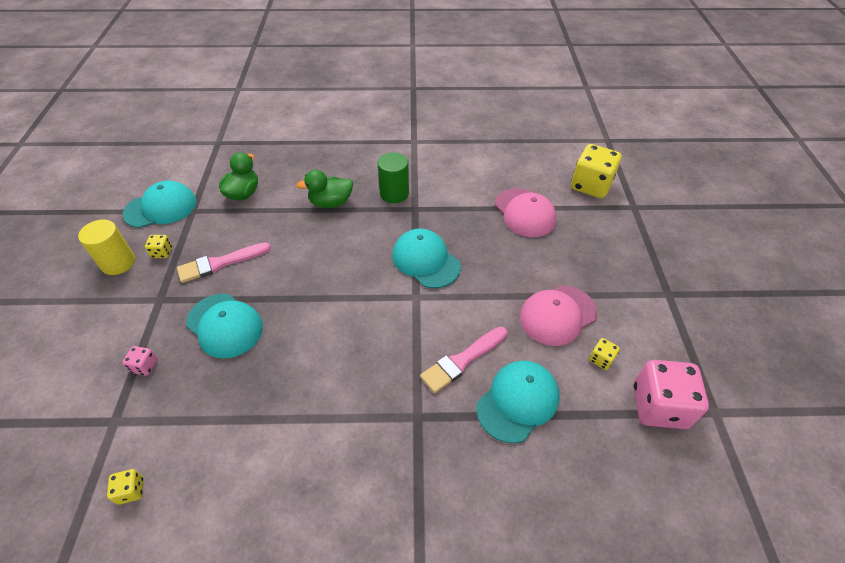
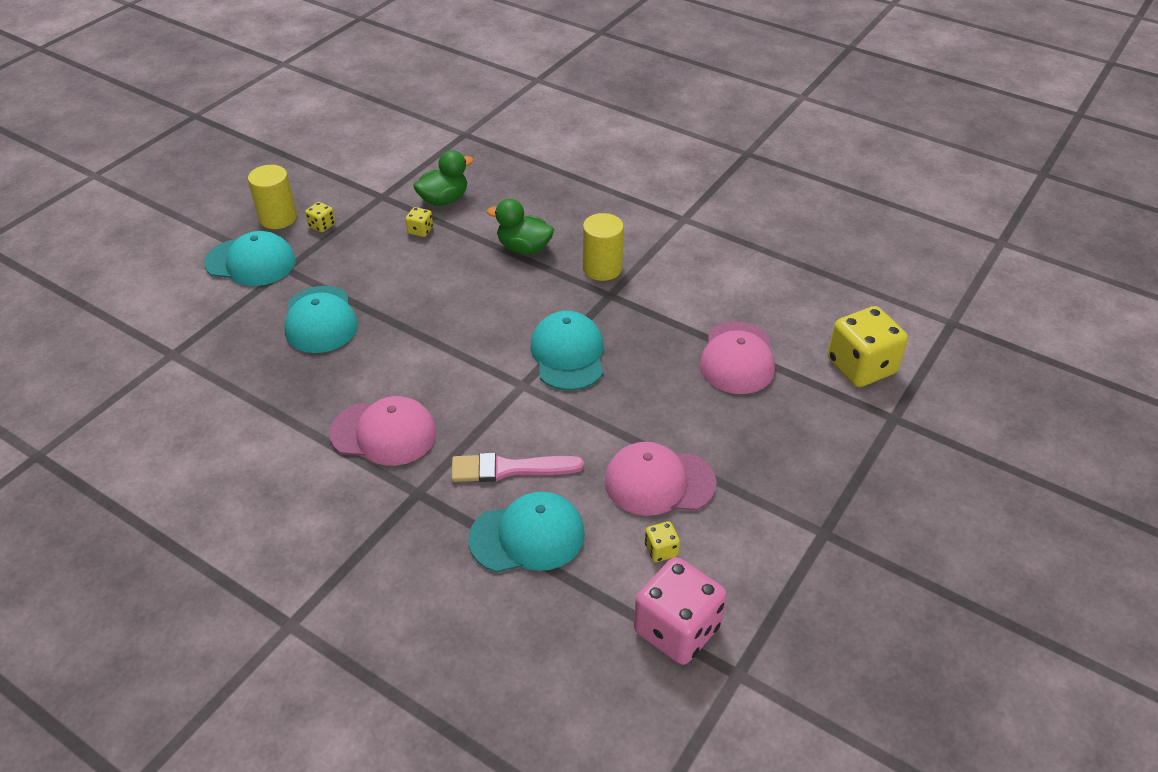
camera: 35 degrees right, 5 degrees down
(131, 490) = (143, 414): yellow dice -> yellow dice (420, 230)
(144, 366) = (228, 321): pink dice -> none
(161, 208) = (355, 181): turquoise cap -> turquoise cap (251, 262)
(220, 263) = (364, 260): pink brush -> none
(352, 386) = (384, 433): none -> pink cap
(394, 193) = (602, 268): green cylinder -> yellow cylinder

